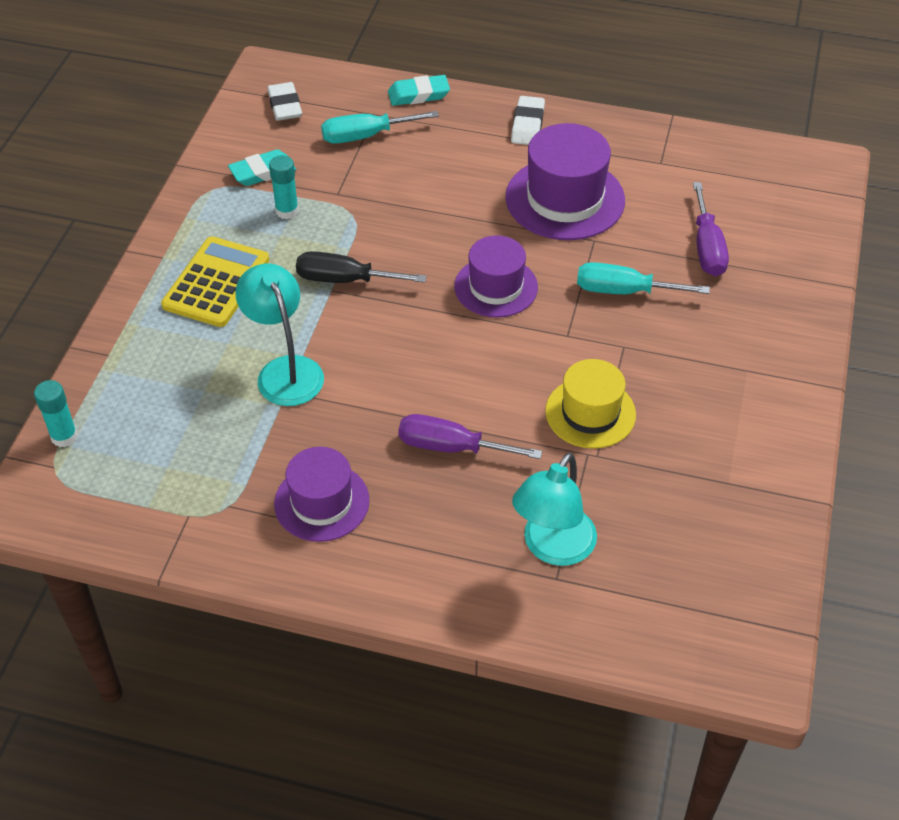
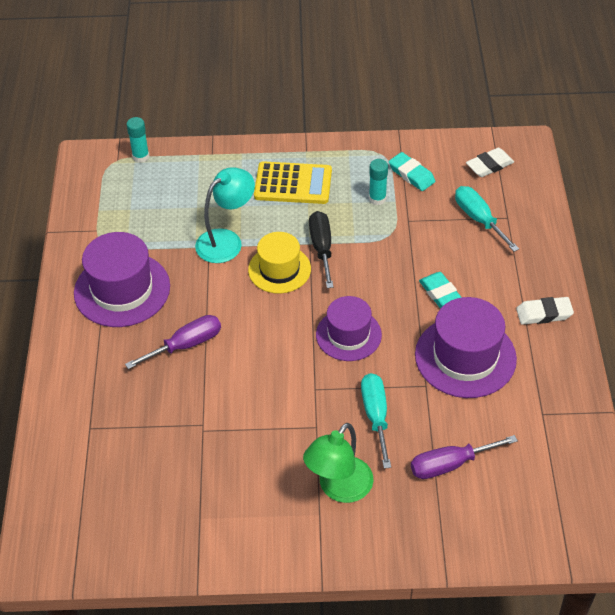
camera: 75 degrees right, 0 degrees up
(321, 502) = (122, 289): purple hat -> purple hat, size x1.51
(418, 95) = (544, 237): turquoise eraser -> turquoise eraser (441, 294)
(451, 447) = (186, 345): purple screwdriver -> purple screwdriver turned 60 degrees clockwise
(552, 548) = (114, 420): turquoise lamp -> none
(590, 413) = (242, 418): yellow hat -> yellow hat (279, 269)
(716, 345) = (339, 488): none -> green lamp

